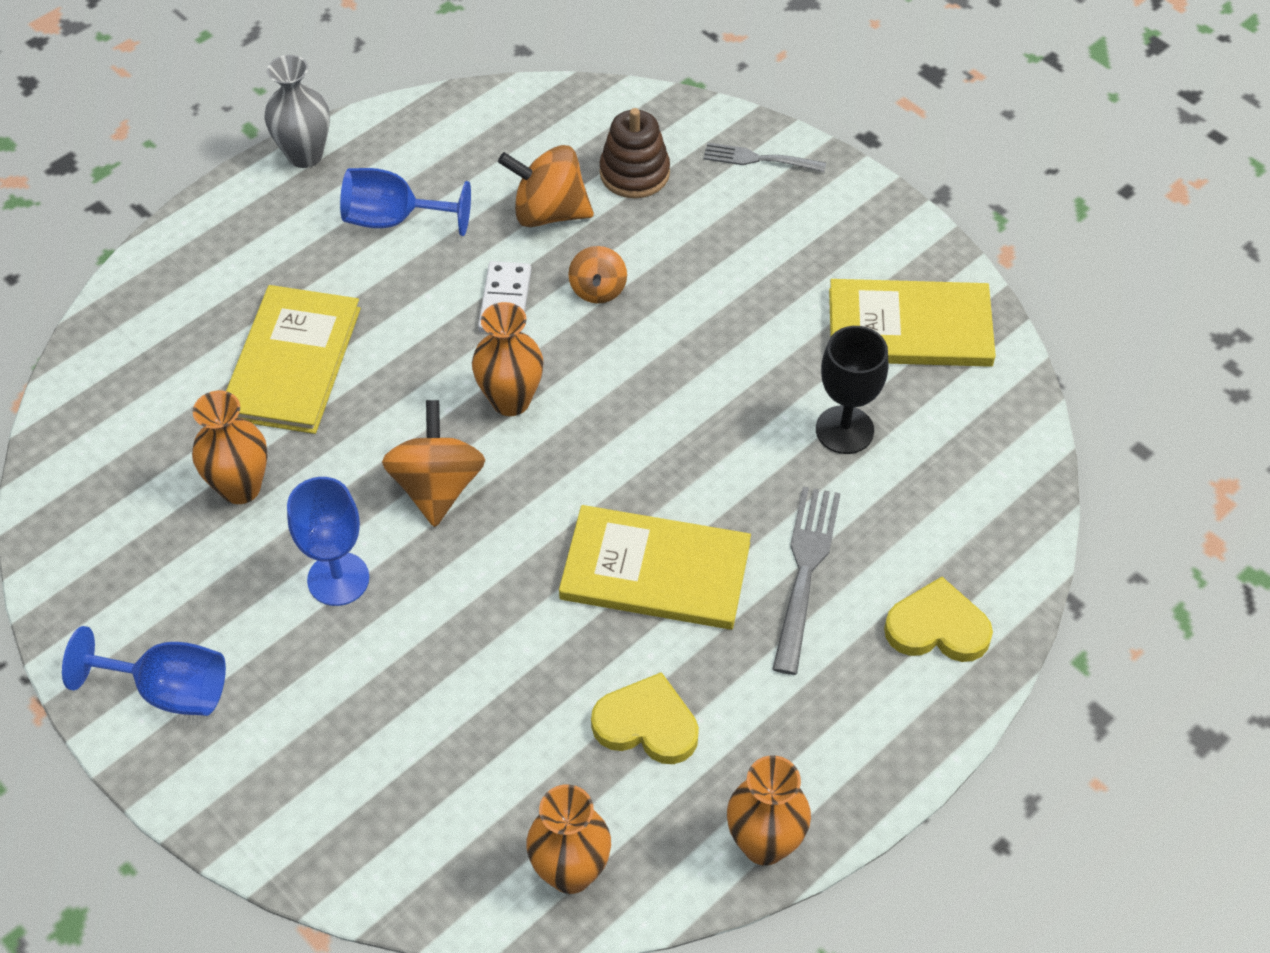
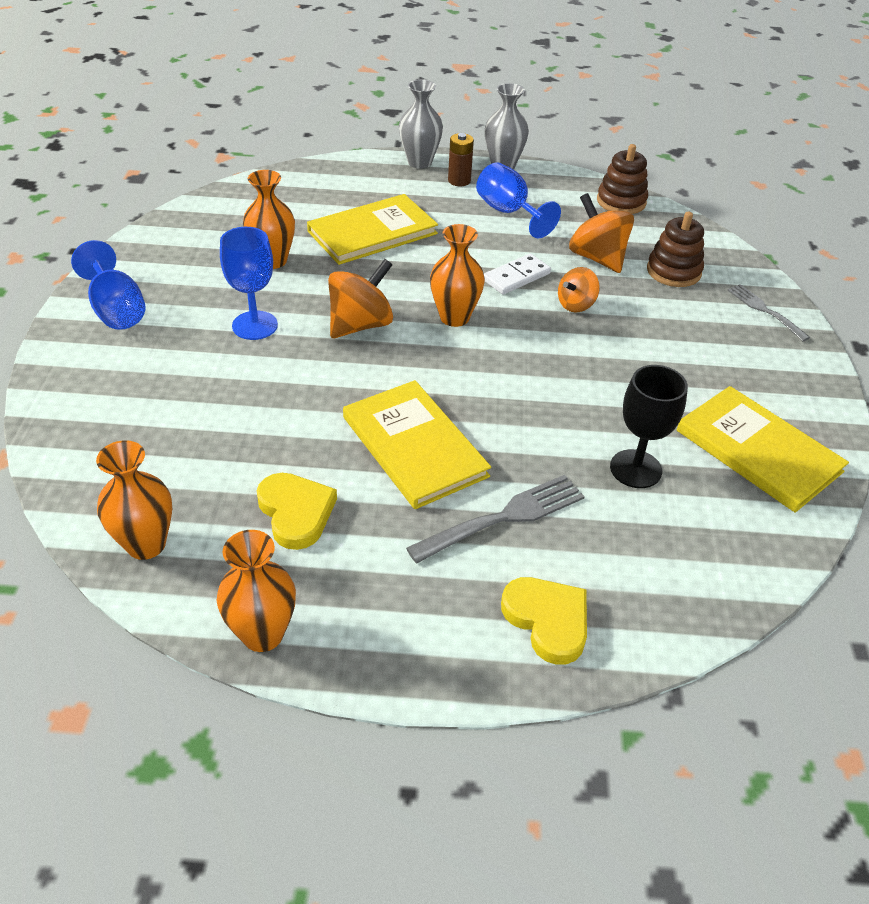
camera: 45 degrees right, 10 degrees down
(209, 221) = (419, 162): none -> grey vase
(287, 215) = (459, 181): none -> brown battery
(484, 114) = (621, 201): none -> brown stacking toy

